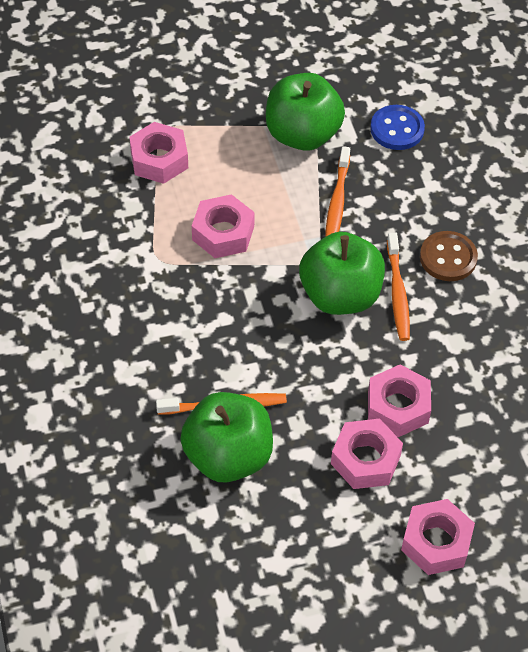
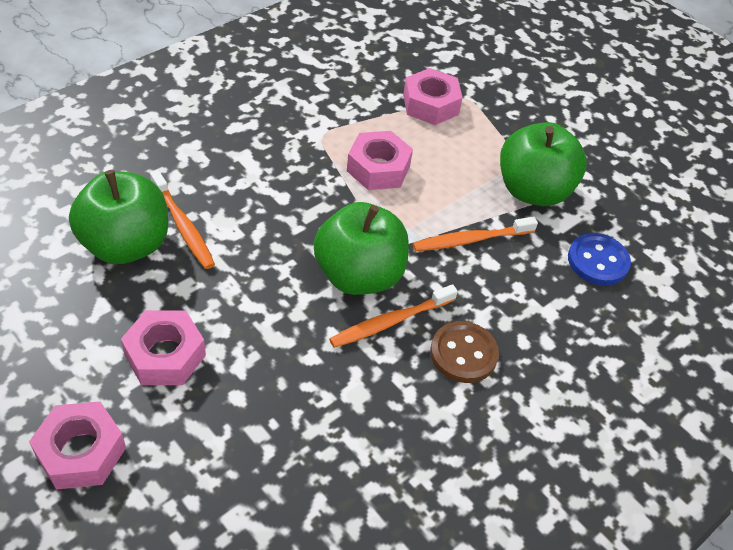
camera: 60 degrees right, 5 degrees down
(398, 407) = (244, 364): pink nut -> none

